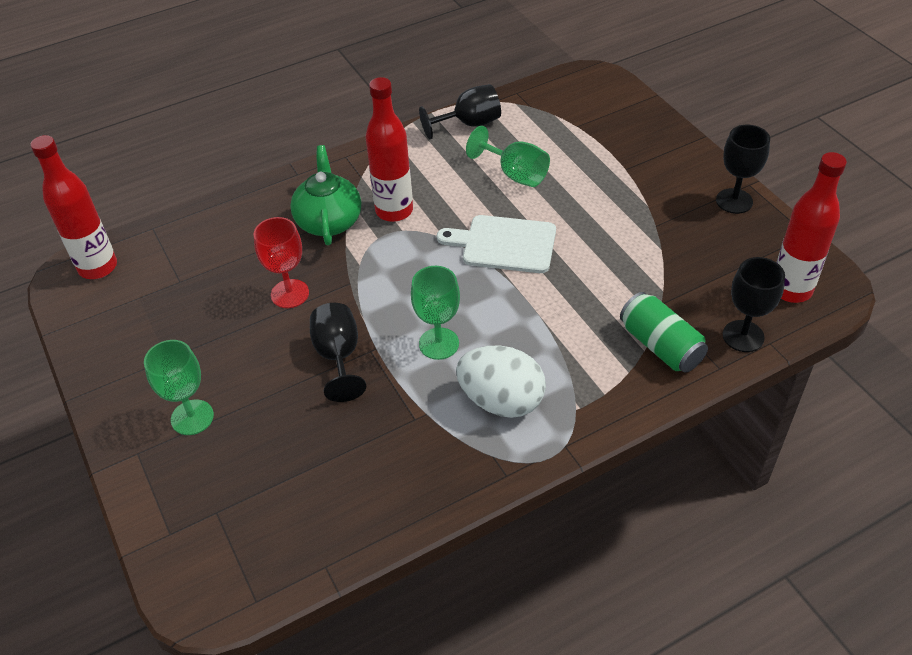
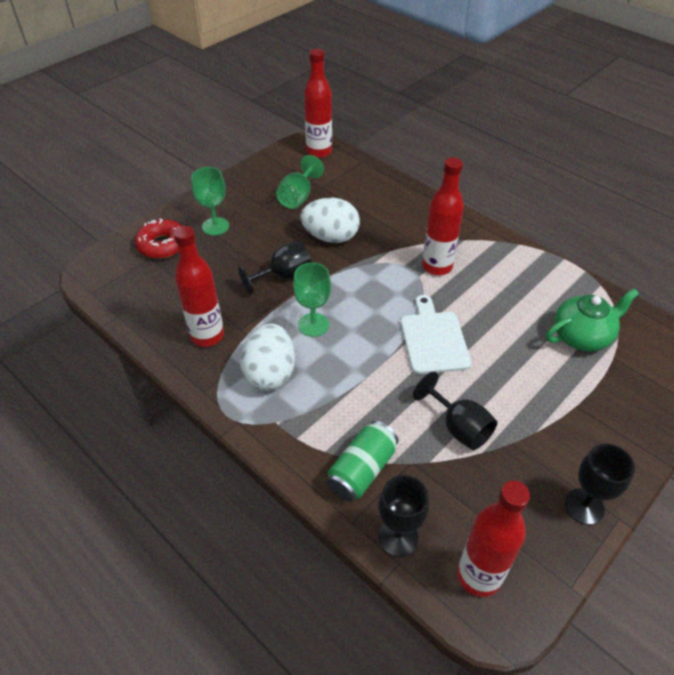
camera: 70 degrees right, 0 degrees up
(196, 491) = (162, 245): none -> red donut
(290, 294) = (331, 237): red goblet -> white egg
(329, 221) = (408, 236): green teapot -> green teapot (582, 336)
(411, 458) = (207, 336): none -> red bottle
(469, 124) = (565, 284): black goblet -> black goblet (458, 427)
(515, 174) = (521, 328): green goblet -> green goblet (298, 197)

